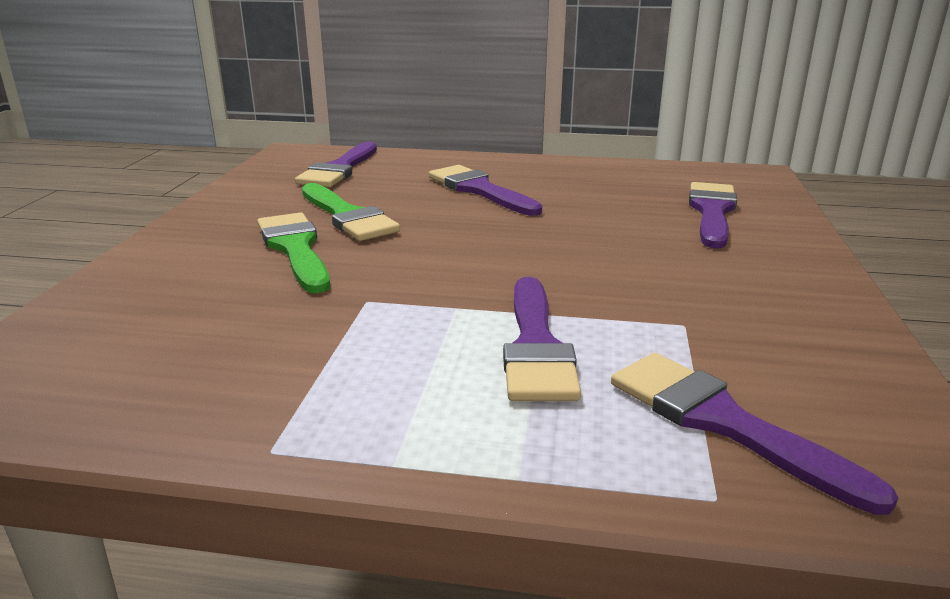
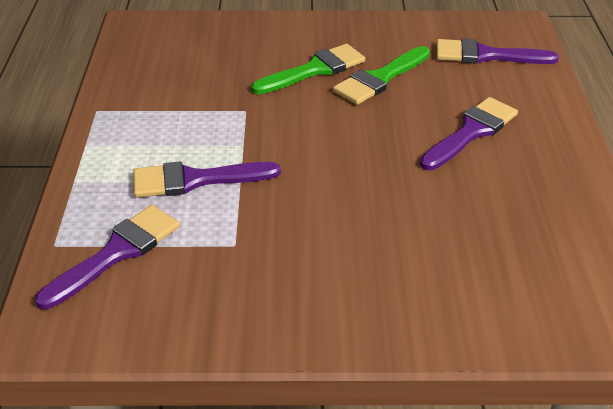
camera: 80 degrees right, 15 degrees up
(712, 212) = (478, 278): purple brush -> none

